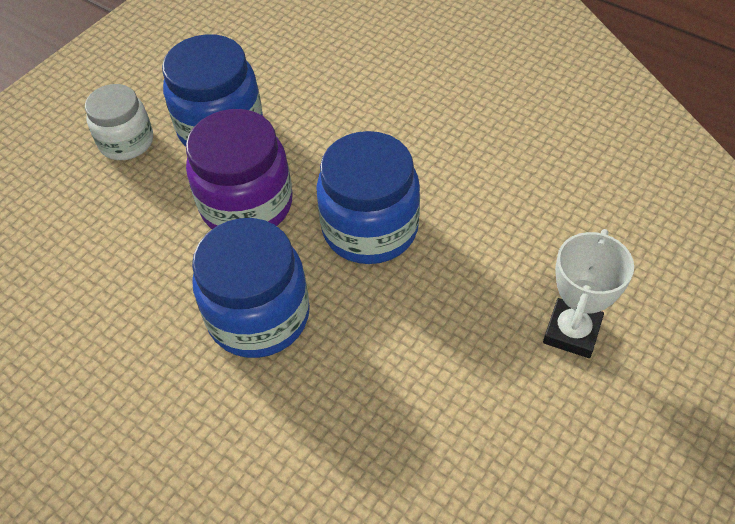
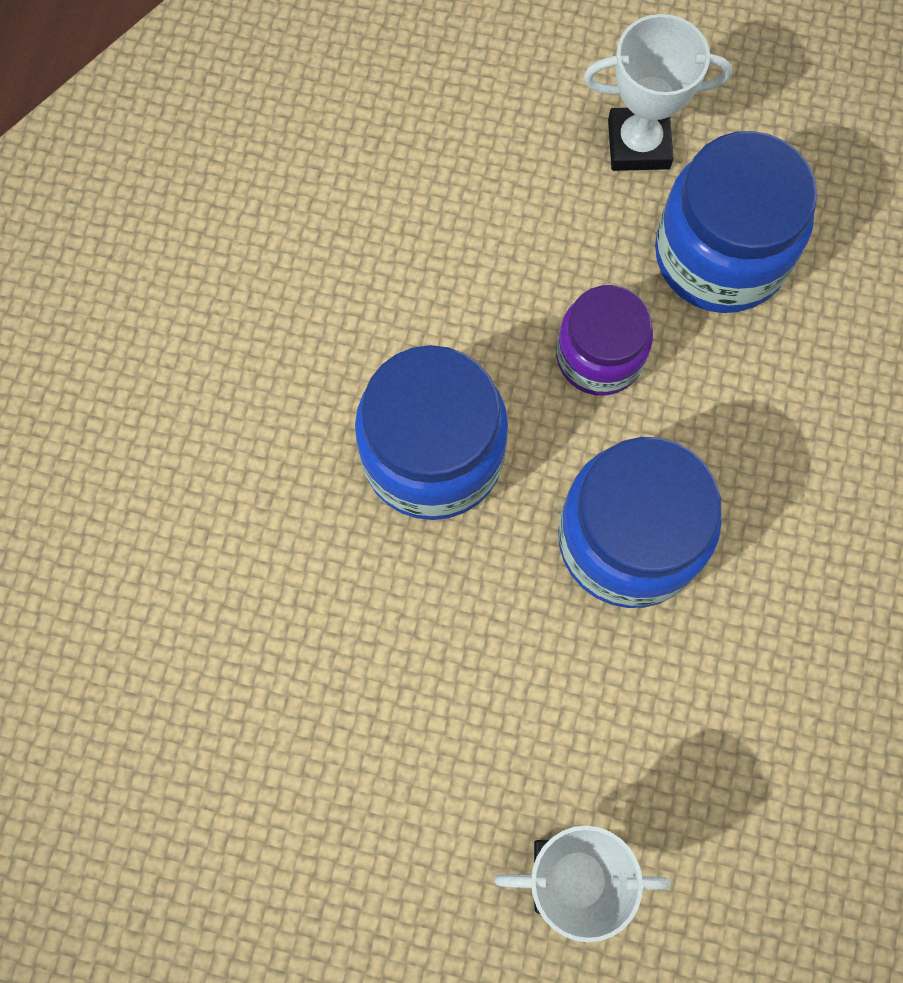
camera: 65 degrees right, 20 degrees up
(126, 142) = (638, 144): white jar -> white trophy
(246, 205) = (599, 356): purple jar -> purple jar, size x0.64

